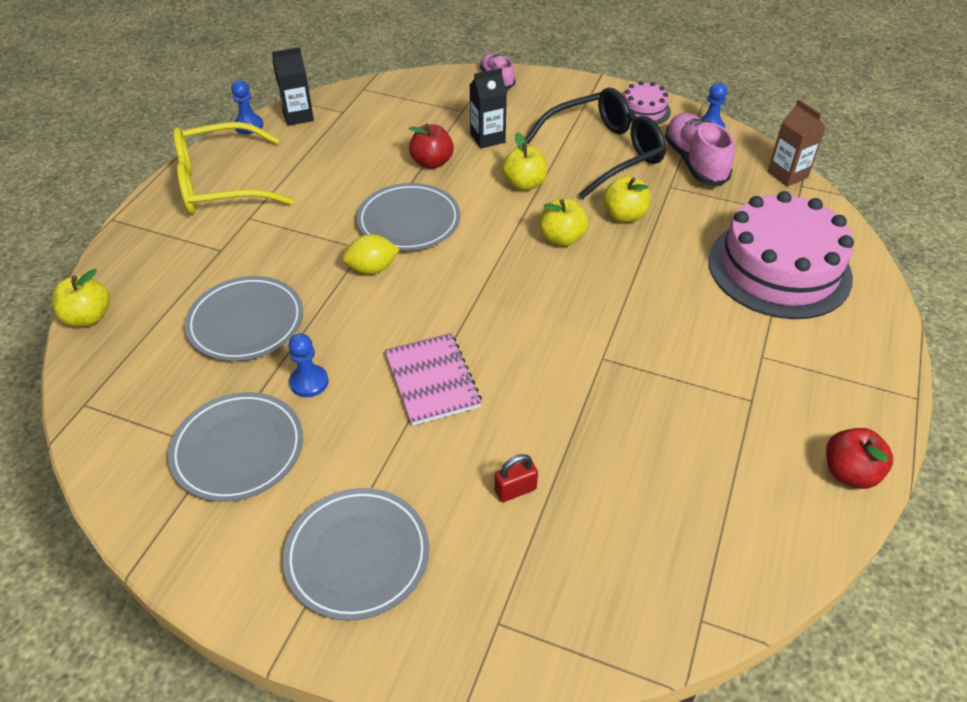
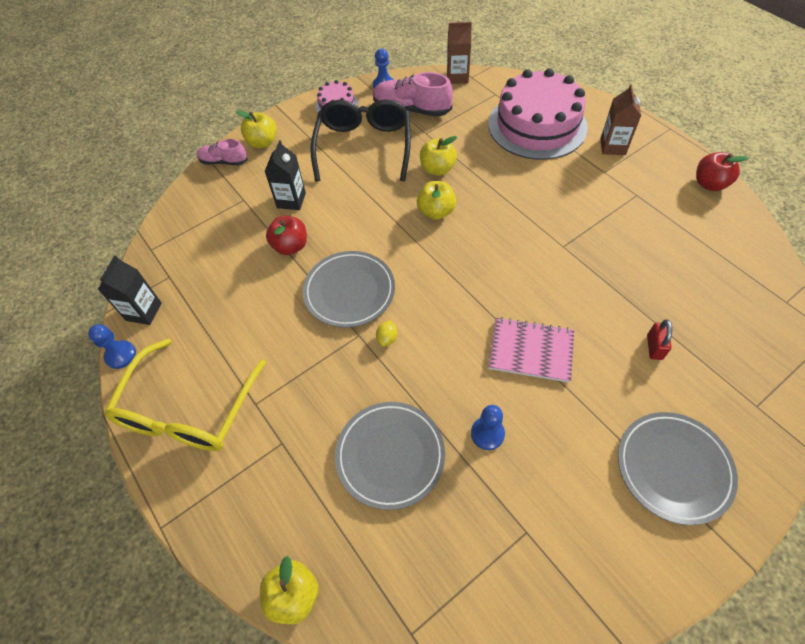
camera: 55 degrees left, 10 degrees up
(238, 450) = (533, 514): grey plate -> none
(372, 269) = (387, 338): yellow lemon -> yellow lemon, size x0.60
(524, 184) = (362, 204): yellow apple -> yellow apple (262, 142)
(816, 350) = (612, 146): none -> brown carton

